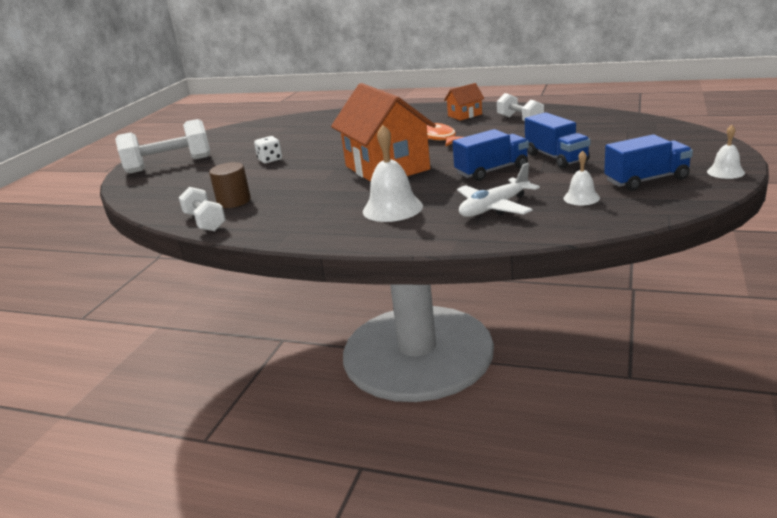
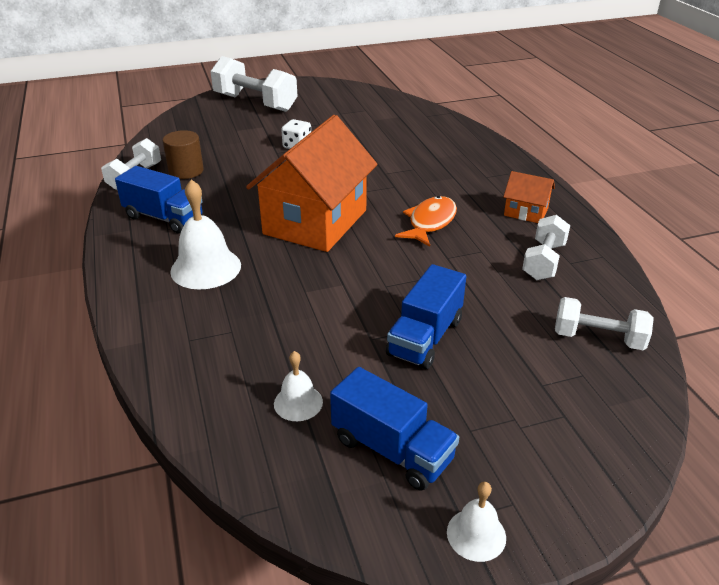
camera: 50 degrees right, 10 degrees up
(491, 171) = (348, 299): blue truck -> blue truck (164, 218)
(494, 208) = (237, 339): white plane -> none
(602, 122) = (598, 338): none -> white dumbbell

